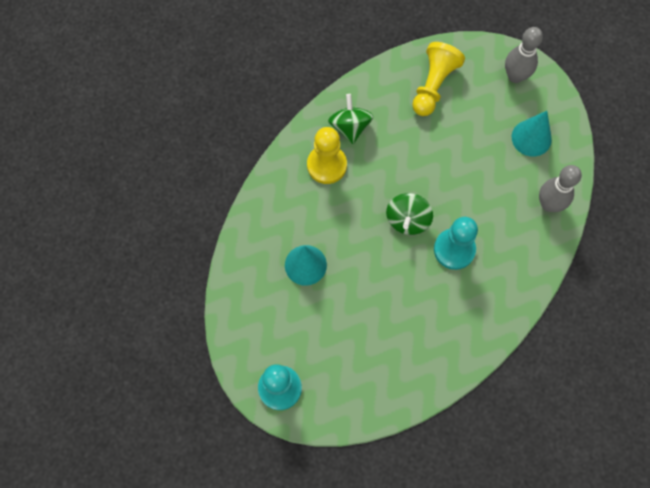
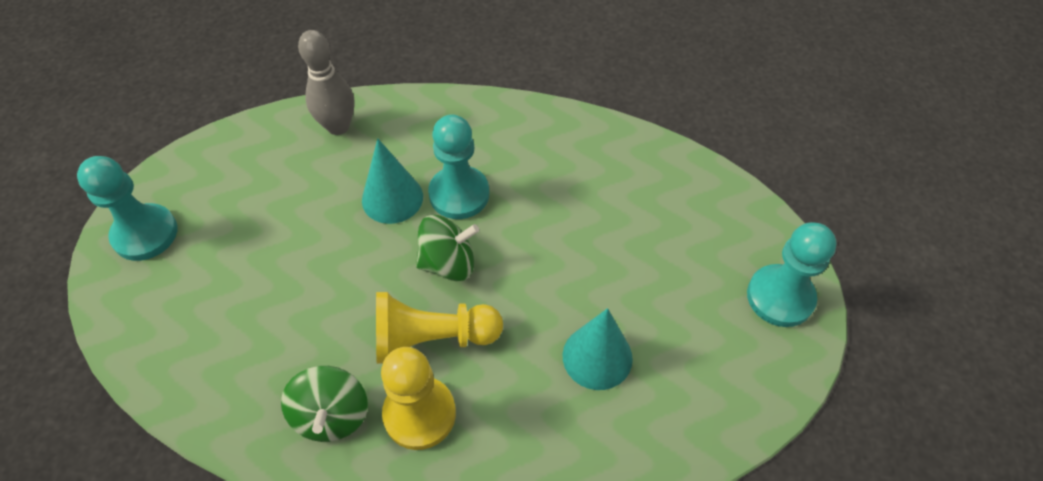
camera: 120 degrees left, 15 degrees down
(350, 127) = (332, 415): green spinning top -> green spinning top turned 60 degrees counterclockwise
(433, 85) = (201, 331): yellow pawn -> yellow pawn (432, 338)
(515, 76) = (145, 234): grey bowling pin -> turquoise pawn
(531, 138) = (245, 178): turquoise cone -> turquoise cone (392, 198)

